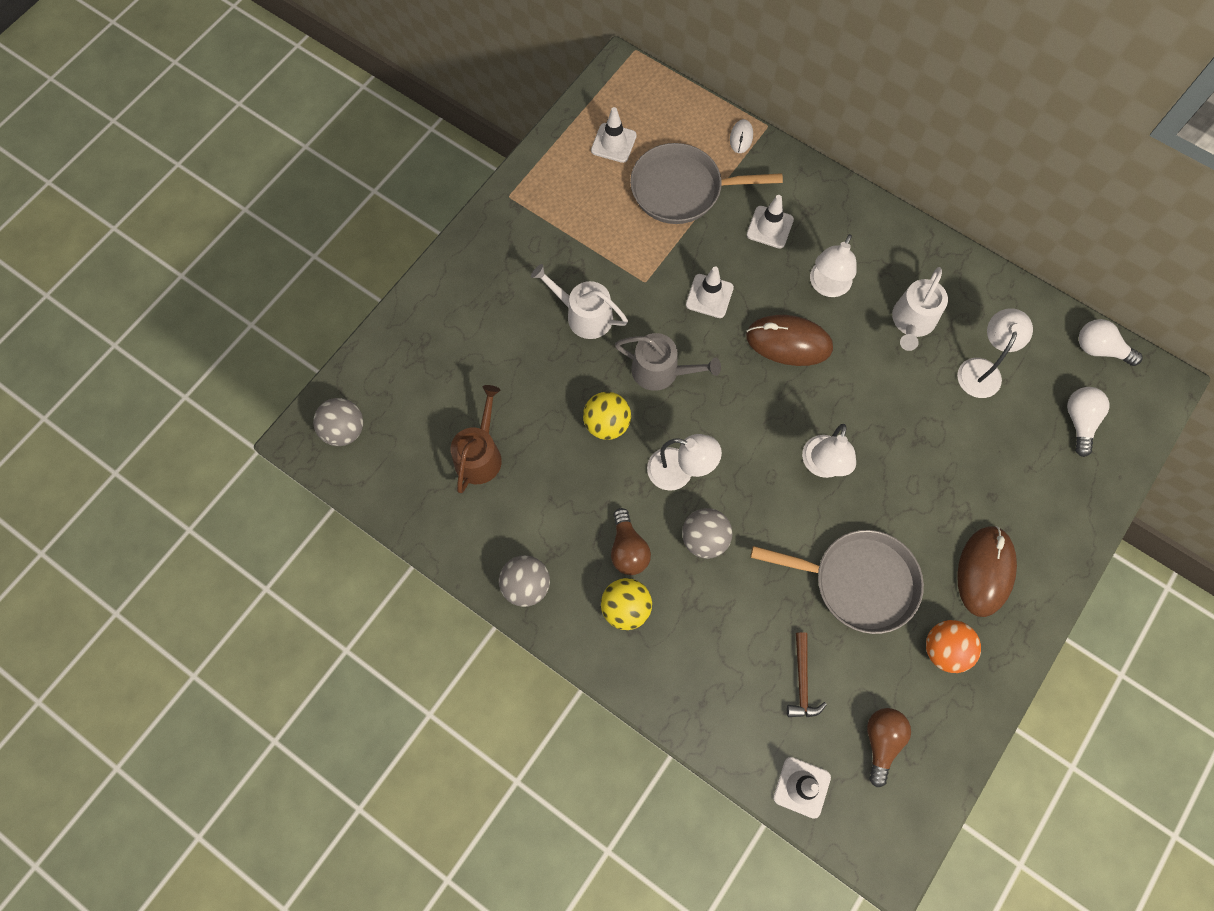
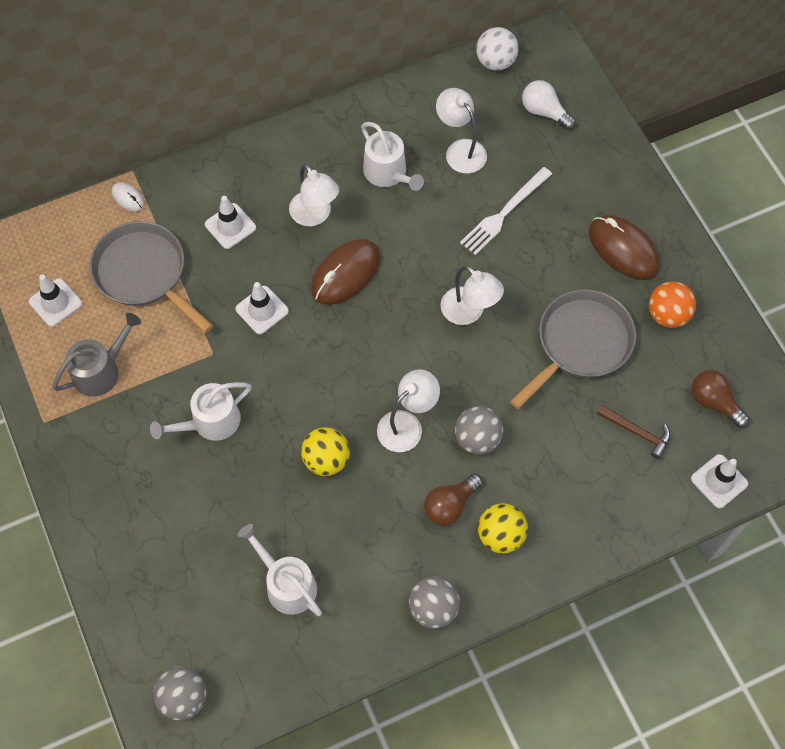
camera: 60 degrees left, 5 degrees down
(480, 454) = (287, 584): brown watering can -> white watering can
(628, 549) = (450, 505): brown light bulb -> brown light bulb turned 120 degrees clockwise
(661, 371) = (306, 388): grey watering can -> grey watering can (101, 370)
(682, 189) = (144, 273): grey pan -> grey pan turned 105 degrees clockwise
(945, 443) = (504, 212): none -> white fork
(1099, 349) = (495, 62): white light bulb -> white ball

